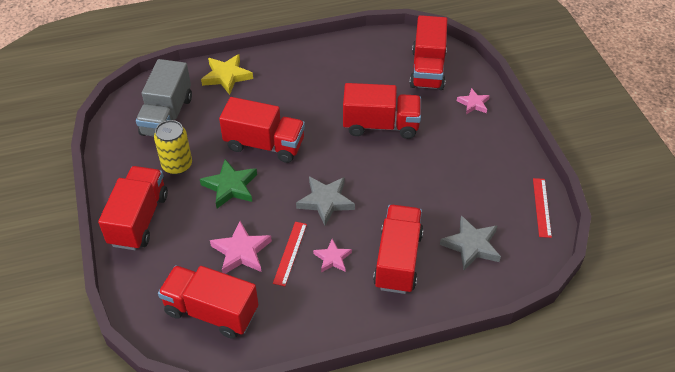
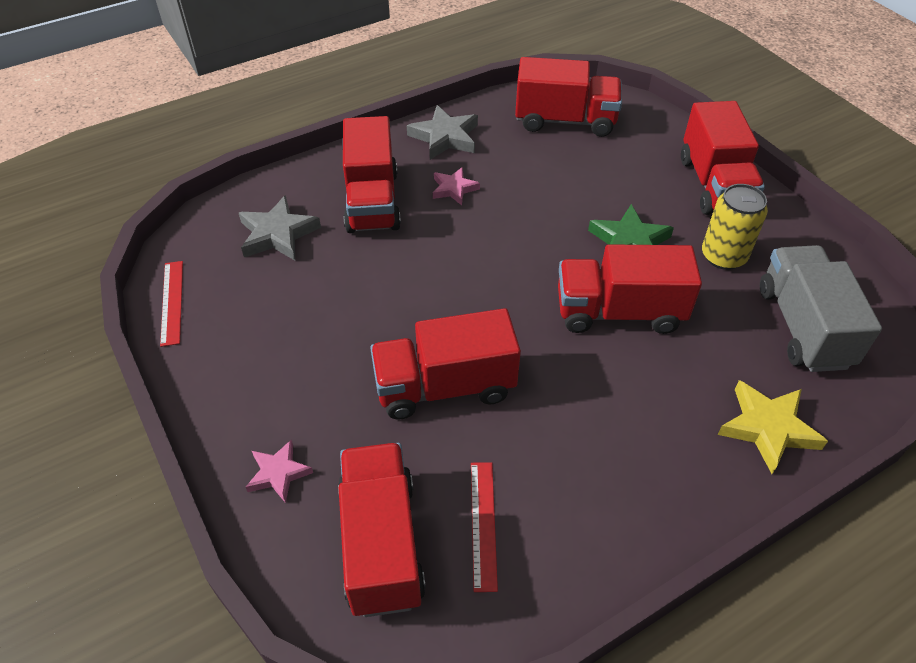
camera: 165 degrees right, 0 degrees up
(241, 251) = (567, 175): pink star -> none
(290, 253) = (508, 185): red ruler -> red ruler (483, 524)
(326, 201) = (489, 250): grey star -> grey star (445, 137)

